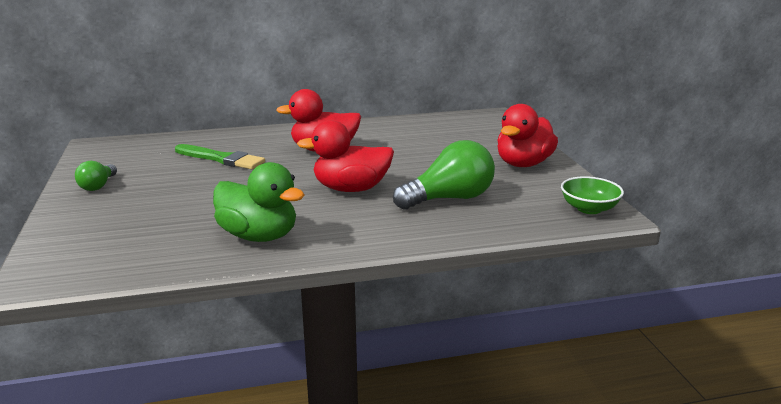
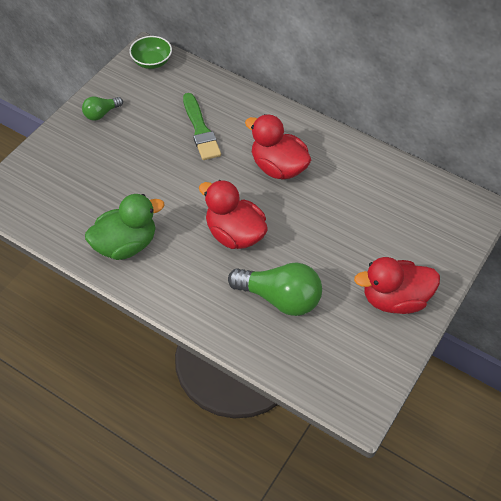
camera: 45 degrees right, 30 degrees up
(259, 236) = (126, 245): green duck -> green duck turned 105 degrees counterclockwise
(589, 209) = (355, 390): green bowl -> green bowl (152, 62)

